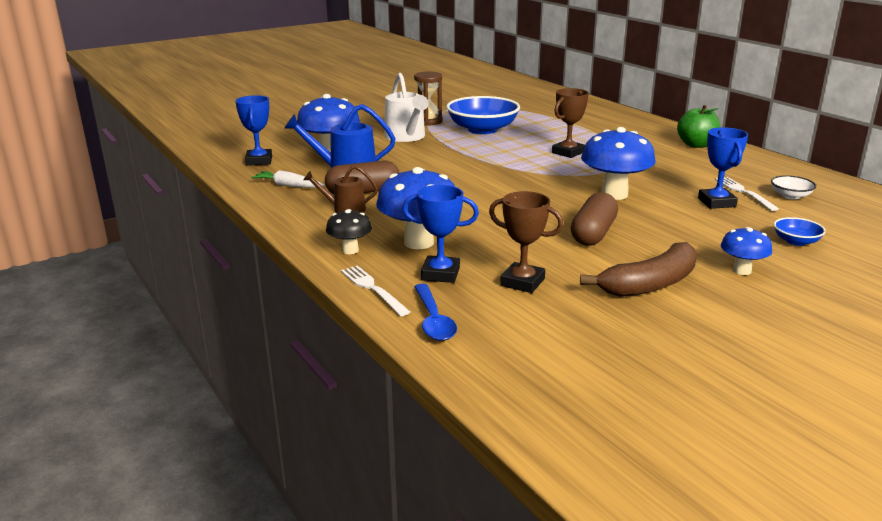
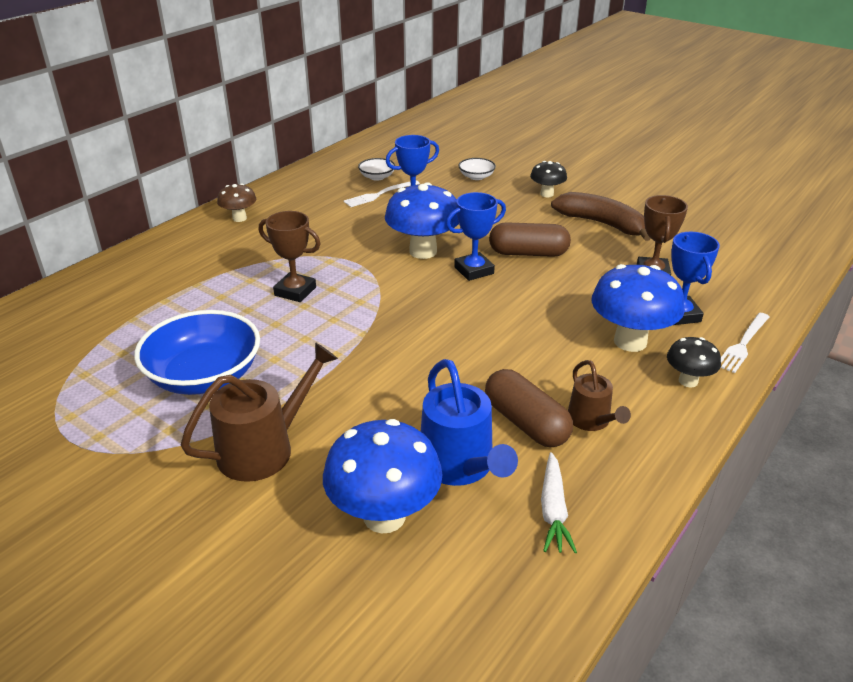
camera: 110 degrees left, 10 degrees up
(259, 161) = (466, 606): blue trophy -> blue trophy (474, 270)
(406, 137) = (264, 449): white watering can -> brown watering can
(428, 121) = (162, 446): brown hourglass -> none
(433, 320) = (754, 302): blue spoon -> none
(696, 145) = (239, 218): green apple -> brown mushroom
(742, 270) = (547, 194): blue mushroom -> black mushroom
(796, 241) = (476, 177): blue bowl -> white bowl

